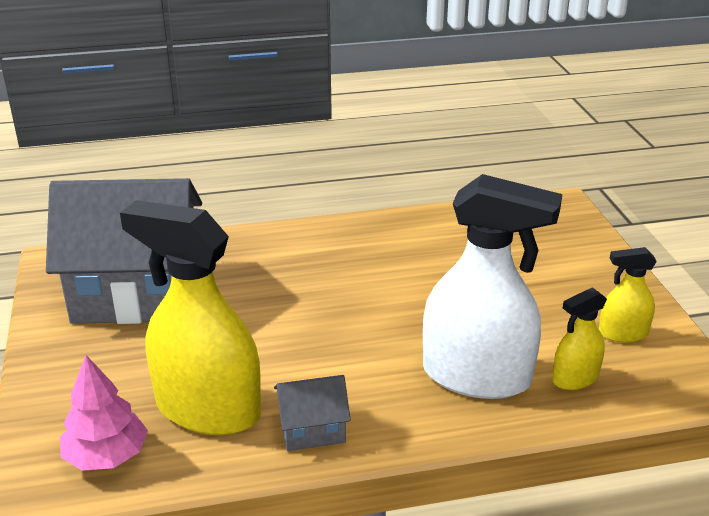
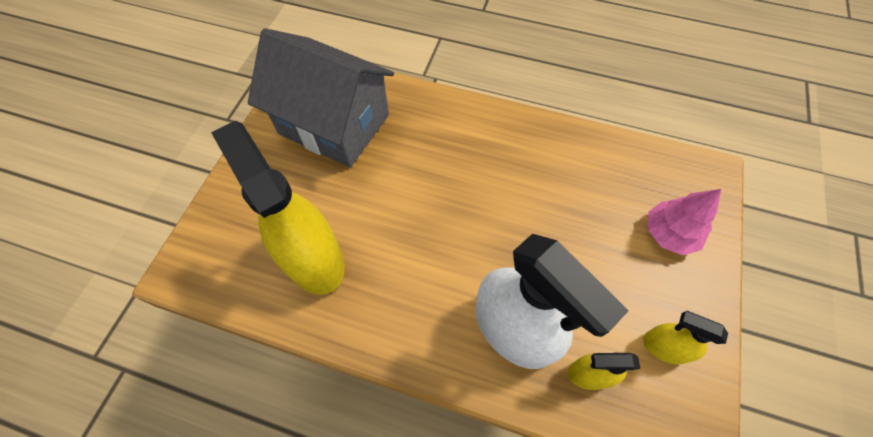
camera: 30 degrees right, 30 degrees up
(106, 456) = (232, 267): pink tree -> pink tree (669, 233)
(312, 430) = (366, 316): grey house -> none

